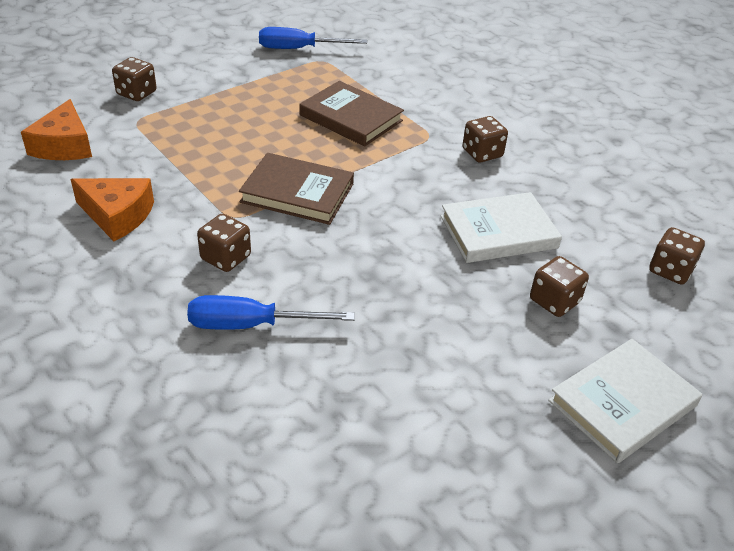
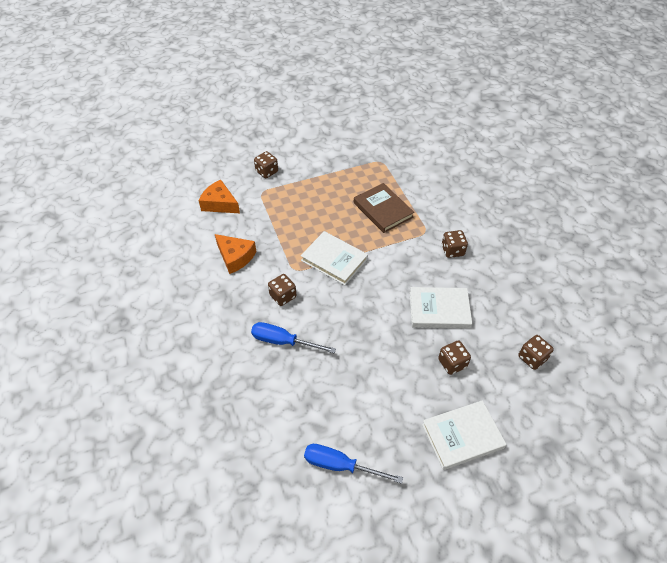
camera: 20 degrees right, 10 degrees up
(64, 145) = (220, 204): orange cheese -> orange cheese turned 105 degrees clockwise
(297, 193) = (334, 260): brown book -> white book
(299, 49) = (370, 150): blue screwdriver -> blue screwdriver (340, 465)

